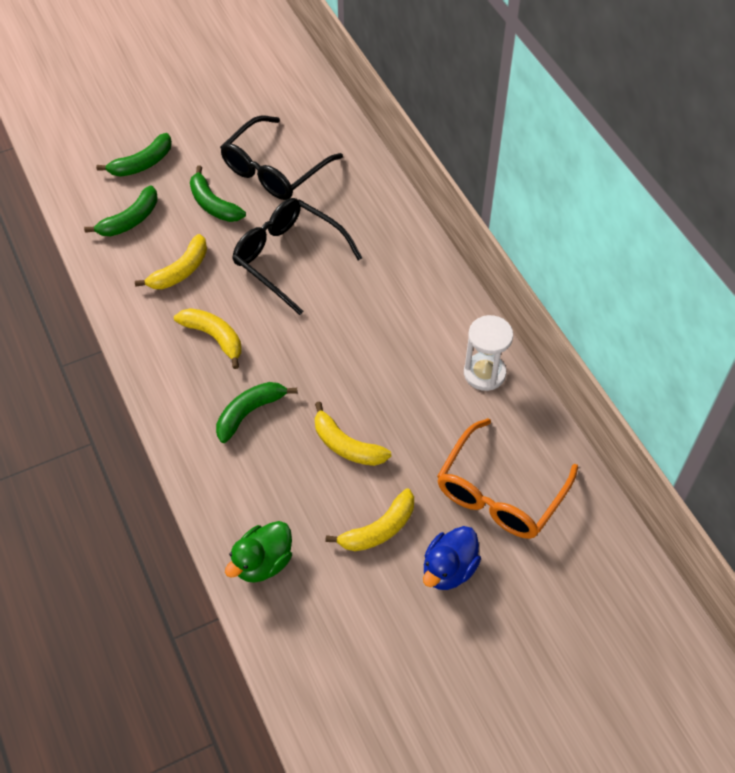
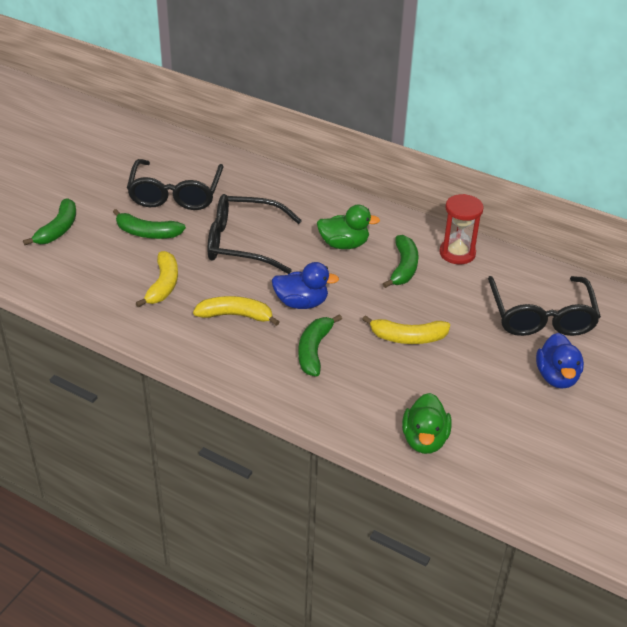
camera: 35 degrees left, 15 degrees down
(130, 220) = (85, 269): green banana -> green banana (403, 267)
(283, 354) = (301, 303): none -> blue duck
(378, 529) = (484, 377): yellow banana -> none
(381, 306) = (344, 244): none -> green duck
(484, 373) = (457, 253): white hourglass -> red hourglass
(500, 493) = (541, 316): orange glasses -> black glasses

